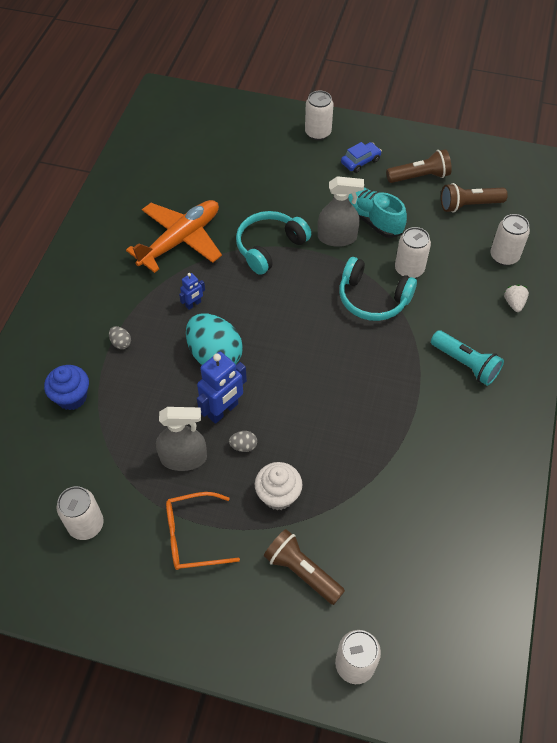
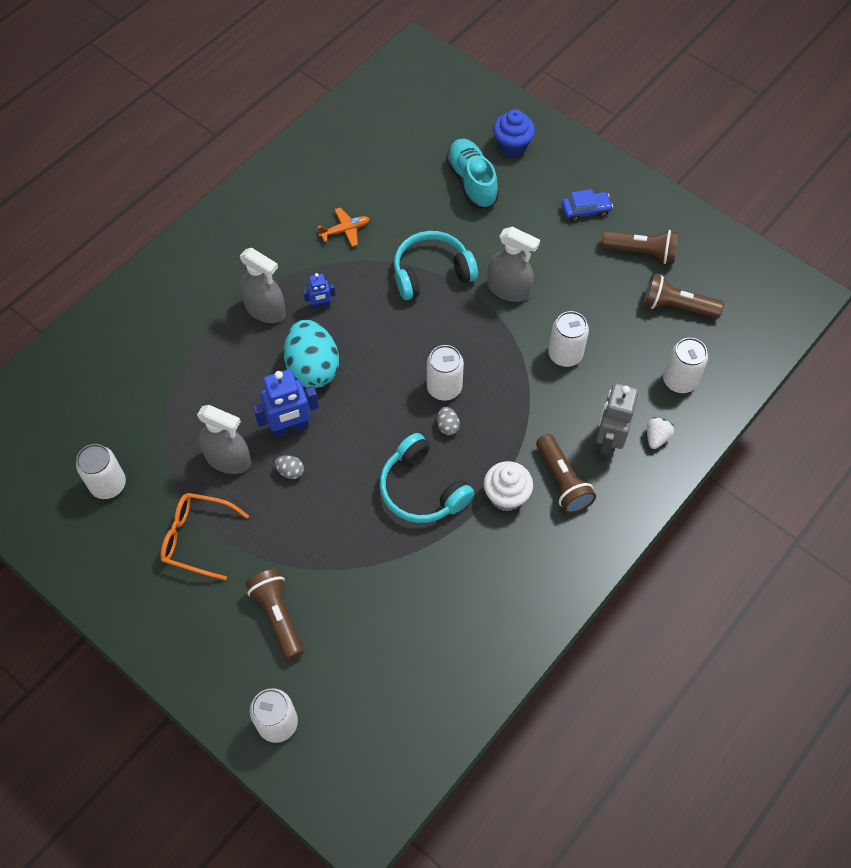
camera: 25 degrees right, 5 degrees up
(72, 397) = (157, 355): blue cupcake -> blue cupcake (512, 146)
(121, 343) = (230, 318): grey egg -> grey egg (447, 426)
(148, 325) = (265, 309): none -> grey spray bottle
(180, 240) = (345, 230): orange plane -> orange plane, size x0.44
(278, 495) = (296, 534): white cupcake -> white cupcake (506, 496)
(318, 133) = (558, 159): white can -> white can (444, 388)
(371, 219) = (557, 282): turquoise shoe -> turquoise shoe (472, 182)
(372, 299) = (506, 372): turquoise headphones -> turquoise headphones (422, 489)
(465, 364) = (562, 481): turquoise flashlight -> brown flashlight
(481, 320) = (608, 441): none -> grey robot

